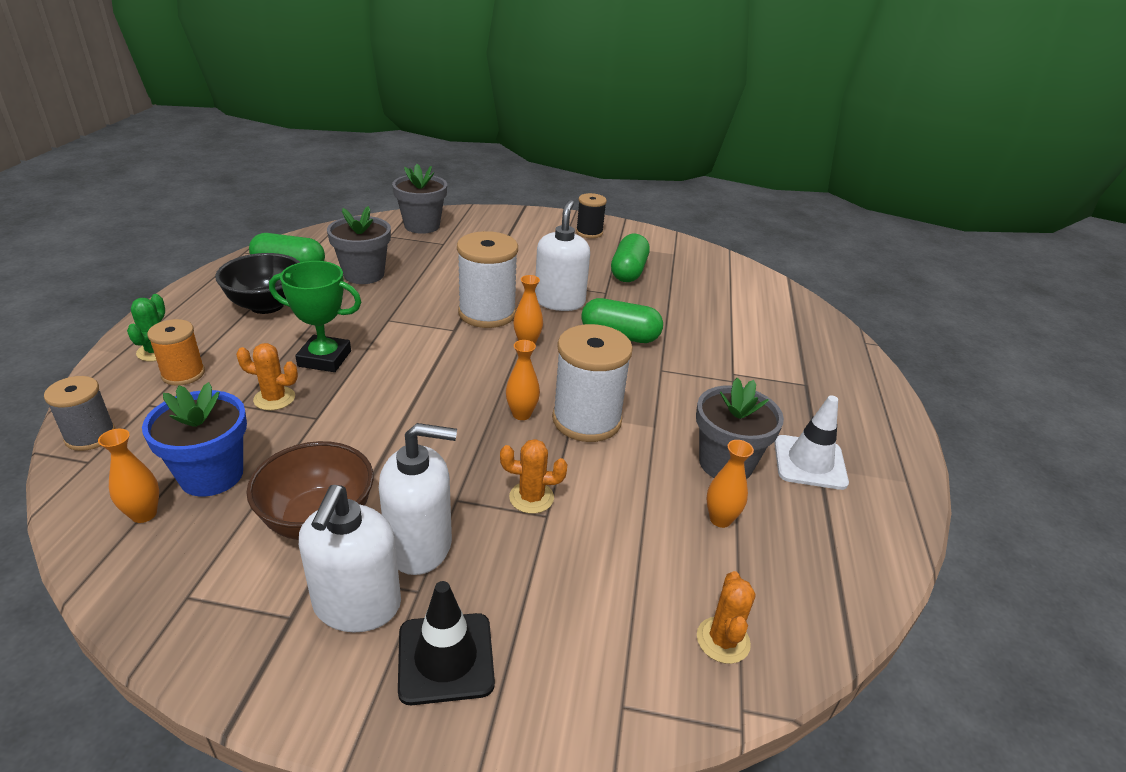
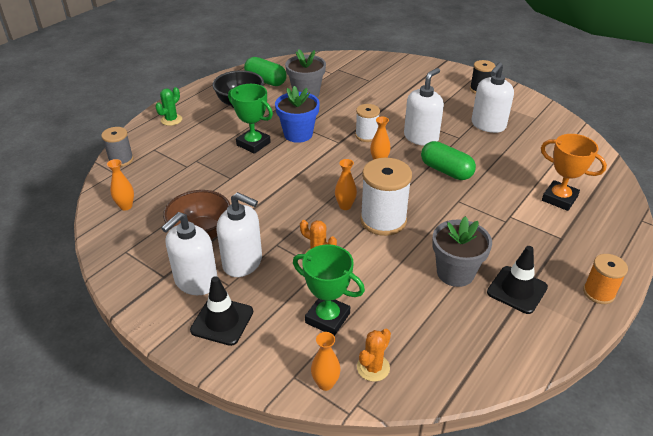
camera: 30 degrees right, 5 degrees up
(183, 374) = (177, 136): orange spool -> orange spool (598, 293)
(211, 475) = (164, 195): blue flower pot -> blue flower pot (298, 134)
(274, 398) = (215, 161): orange cactus -> none
(422, 226) = (363, 65): grey flower pot -> none
(487, 313) = (366, 136): white spool -> white spool, size x0.59
(608, 588) = (327, 318): none -> green trophy
(628, 271) = (488, 125): green capsule -> white soap dispenser
(720, 519) = (424, 304): orange vase -> orange vase (325, 383)
(768, 339) = (559, 199): none -> orange trophy
(809, 462) = (517, 290): white traffic cone -> black traffic cone

